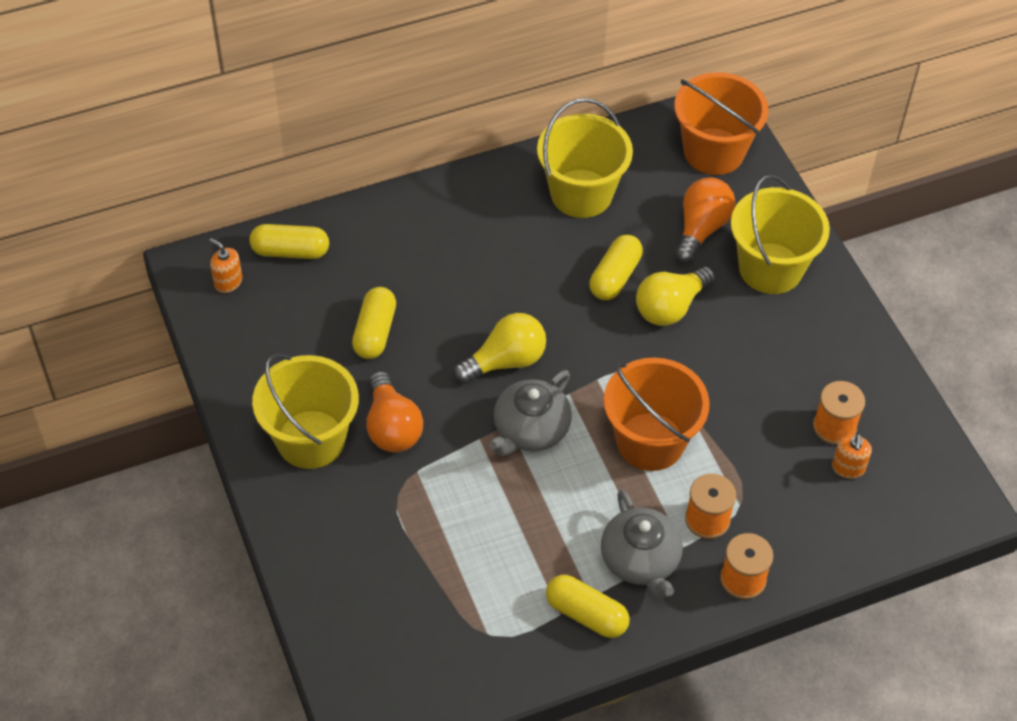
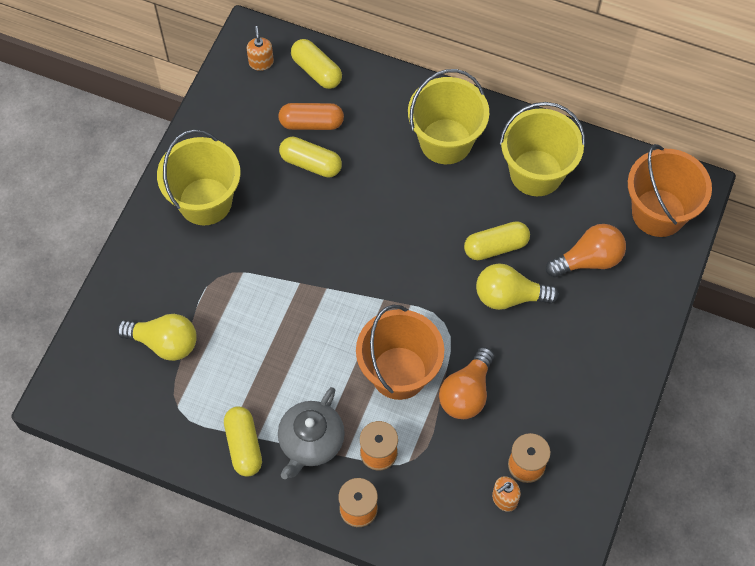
camera: 45 degrees right, 10 degrees up
(336, 298) = (311, 123): none -> orange capsule
(375, 332) = (311, 163): yellow capsule -> yellow capsule turned 60 degrees clockwise
(392, 427) = (258, 232): orange light bulb -> orange light bulb (466, 393)
(505, 361) = (367, 246): yellow light bulb -> yellow light bulb (164, 343)
(530, 430) = (335, 303): grey teapot -> none
(770, 268) = (605, 324): yellow bucket -> yellow bucket (445, 141)

